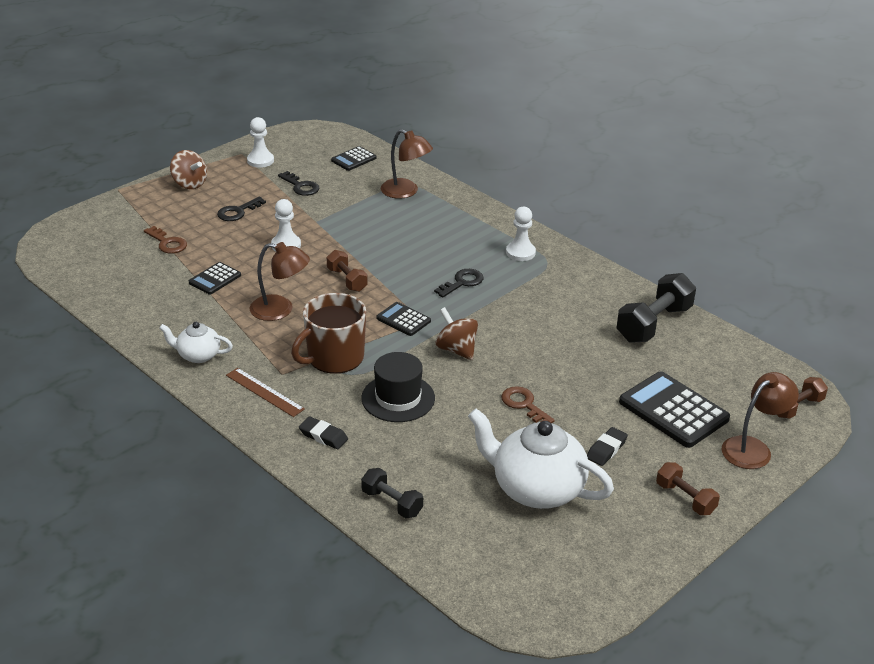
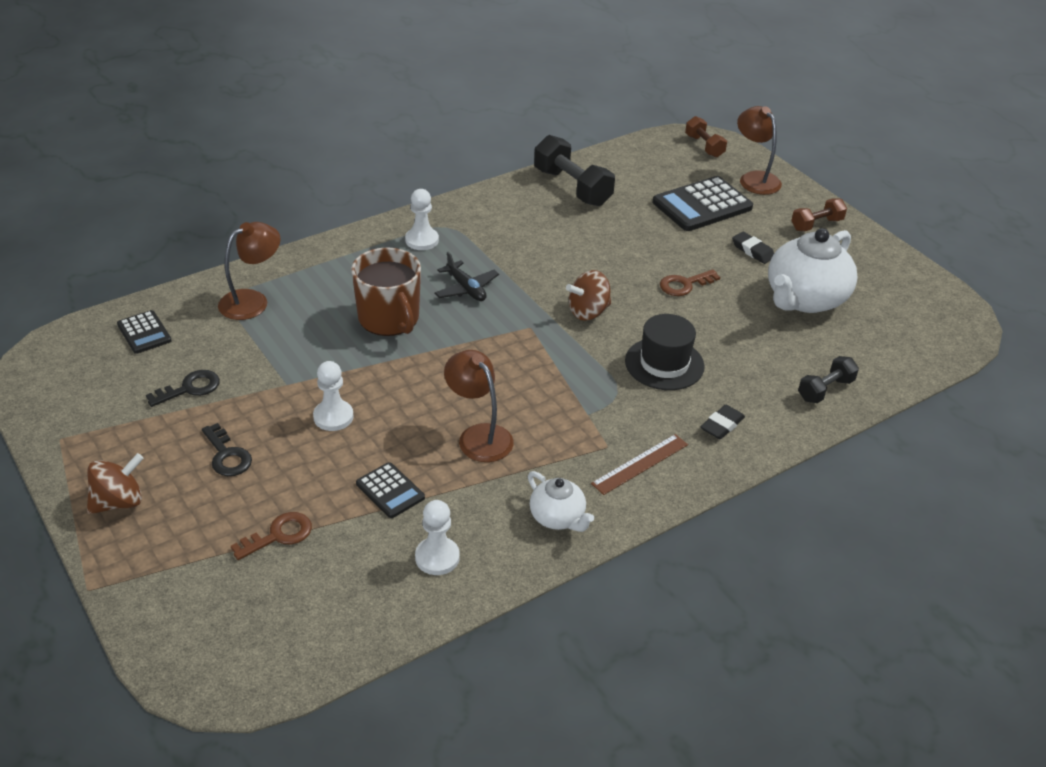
camera: 80 degrees left, 5 degrees up
(198, 355) = (557, 518): white teapot -> white teapot turned 60 degrees counterclockwise
(260, 160) = (93, 421): white pawn -> white pawn (437, 557)
(280, 310) = (479, 436): brown lamp -> brown lamp turned 60 degrees counterclockwise
(334, 358) = (585, 401): brown mug -> brown mug (389, 319)
(347, 280) = (432, 373): brown dumbbell -> none
(403, 319) = (525, 340): black calculator -> none
(462, 282) = (466, 289): black key -> black plane

